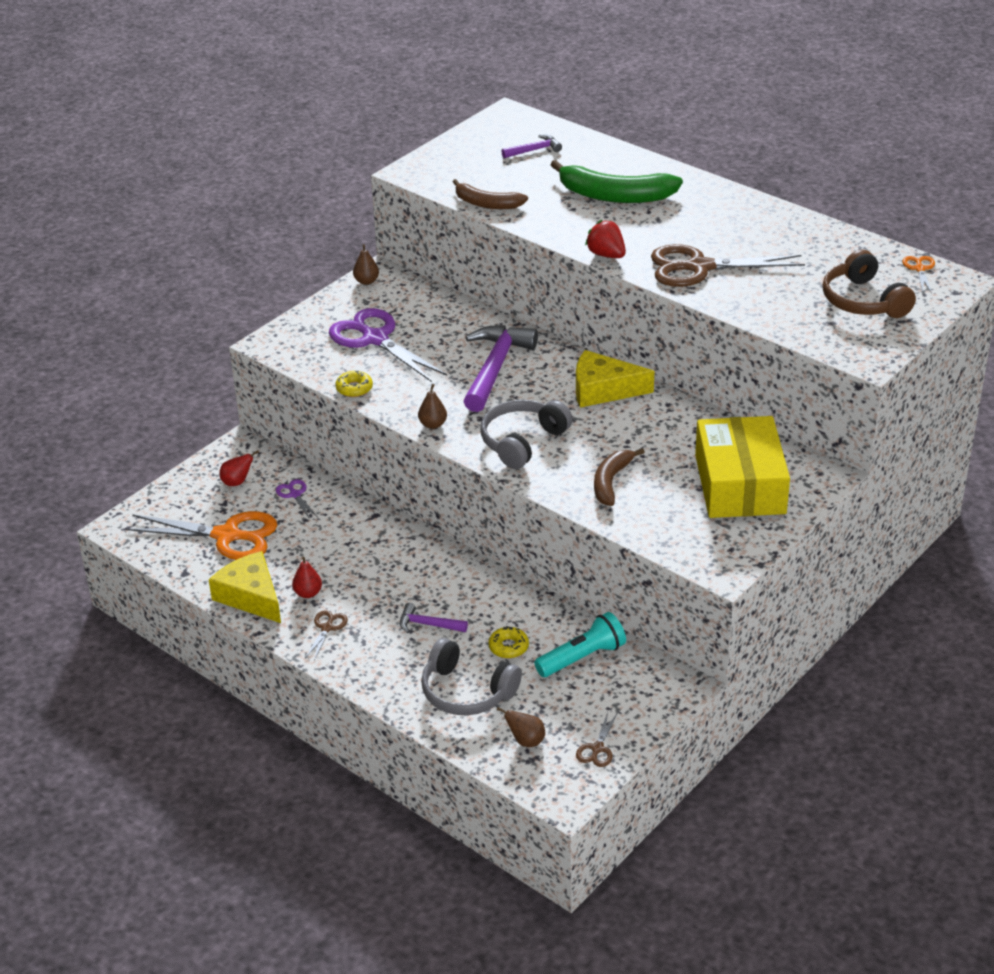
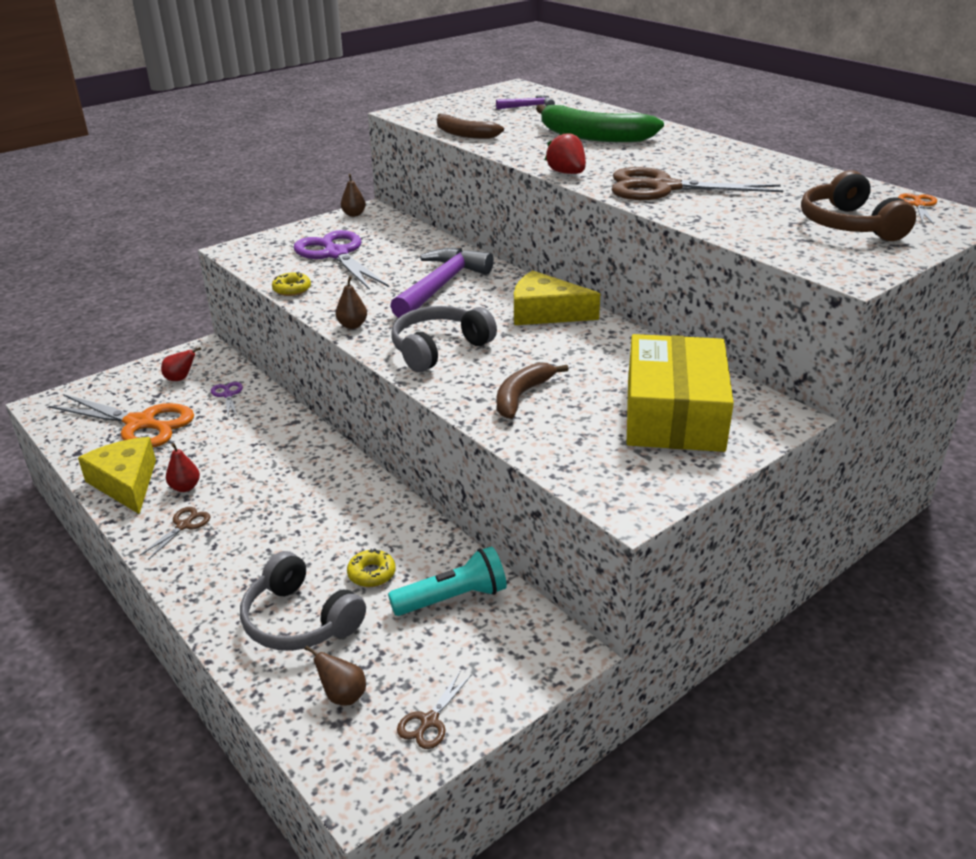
camera: 10 degrees right, 5 degrees down
(428, 624) = (293, 536): purple hammer -> none

